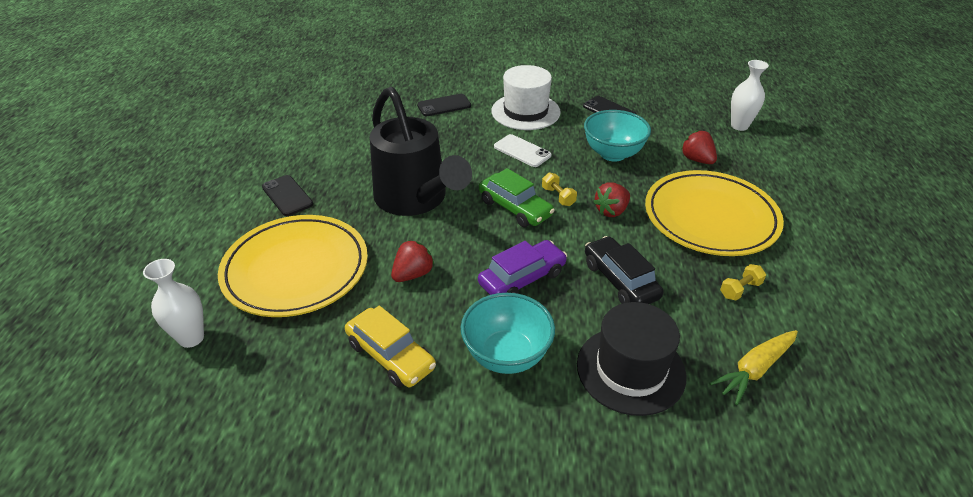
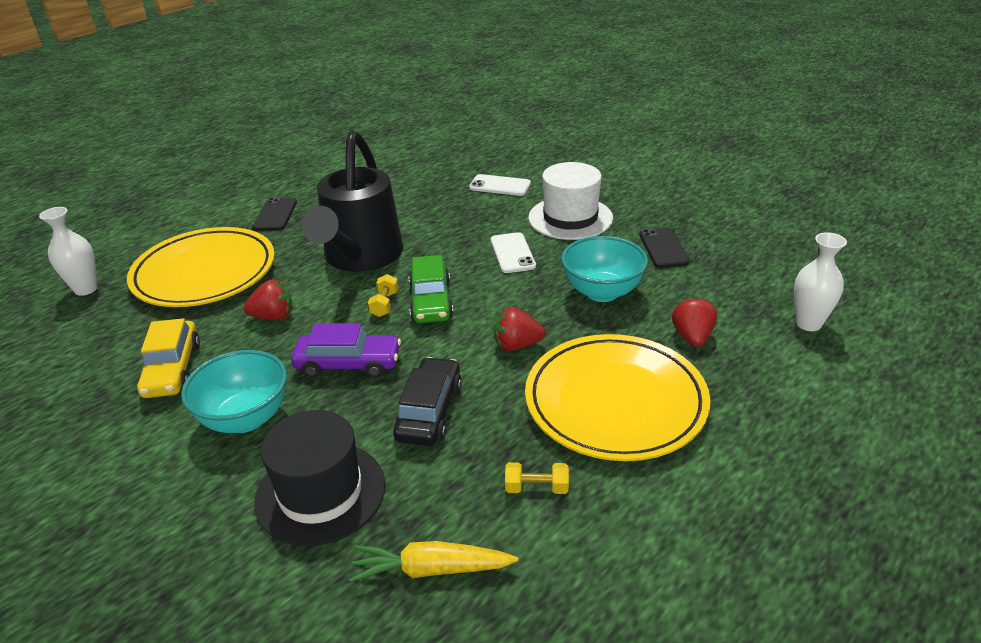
camera: 40 degrees right, 5 degrees down
(444, 105) = (500, 186): black phone -> white phone
(558, 196) = (485, 308): yellow dumbbell -> yellow dumbbell (385, 304)

